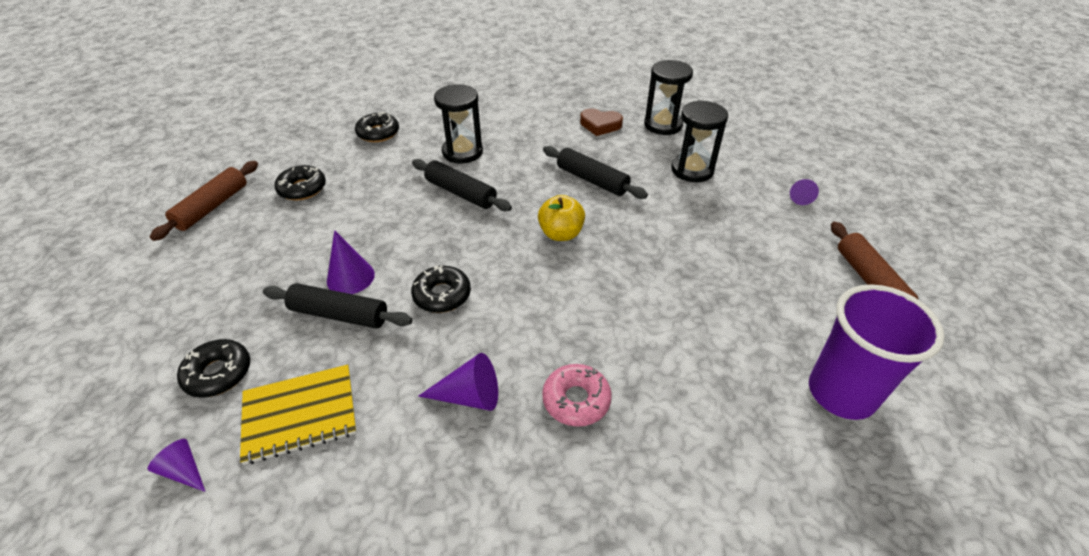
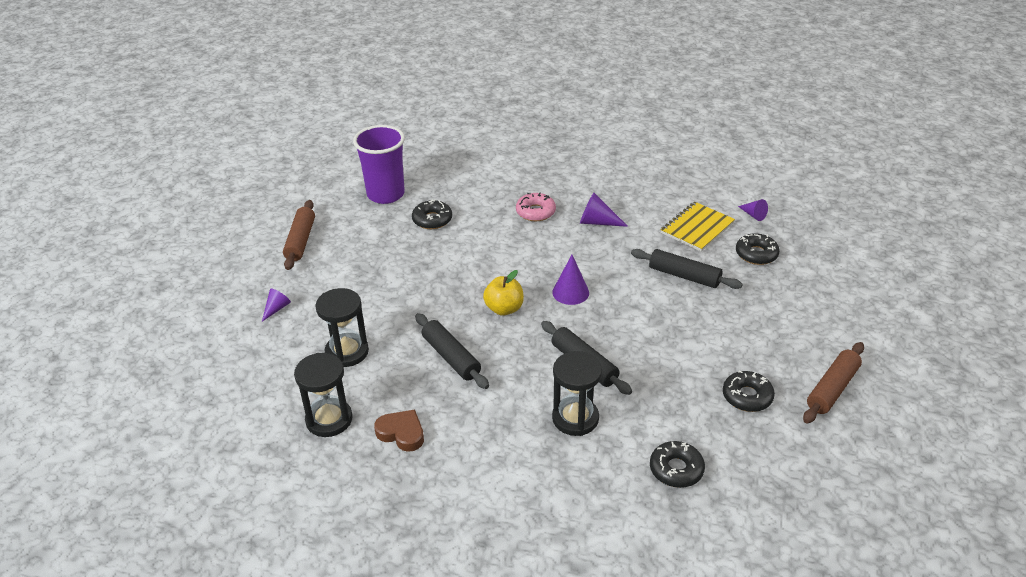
camera: 165 degrees left, 5 degrees down
(300, 414) = (697, 228): yellow notebook -> yellow notebook turned 45 degrees counterclockwise
(350, 277) = (680, 300): purple cone -> purple cone (570, 292)
(442, 295) = (609, 277): black donut -> black donut (432, 220)

